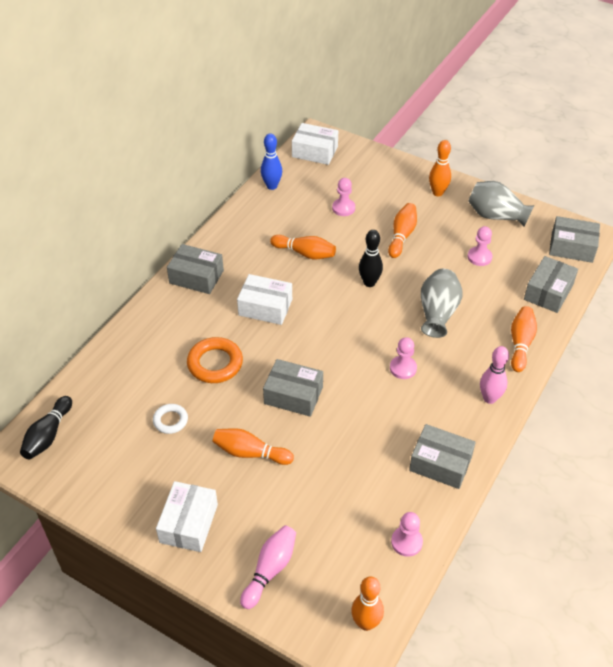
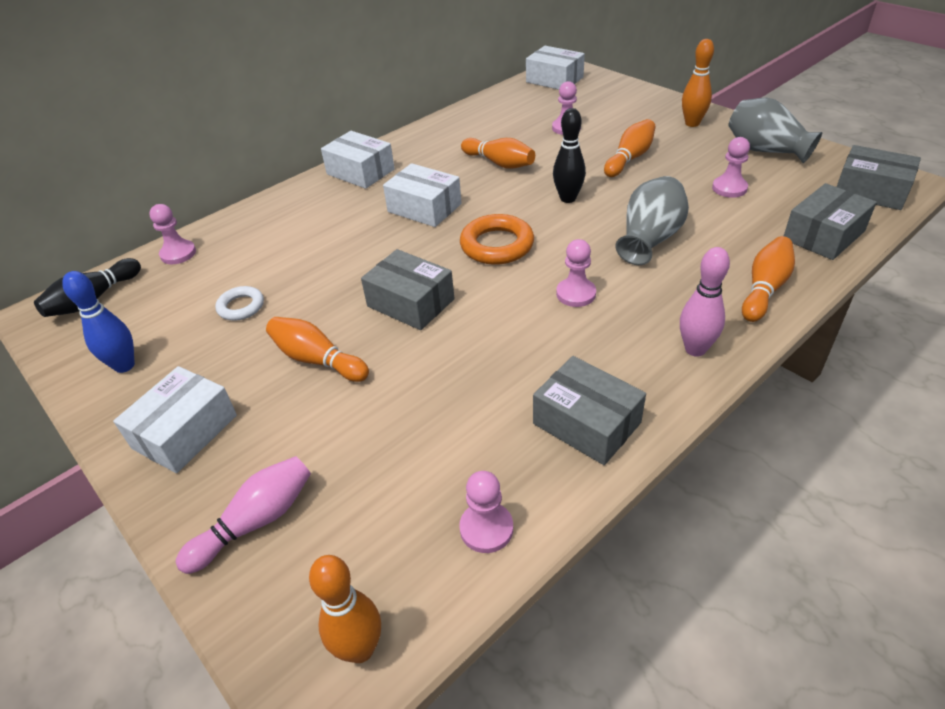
camera: 20 degrees right, 5 degrees down
(90, 382) = (178, 254): none -> pink pawn
(196, 277) = (360, 172): grey box -> white box
(215, 363) = (331, 255): orange ring -> orange ring (497, 245)
(272, 186) = (490, 103): blue bowling pin -> blue bowling pin (124, 365)

